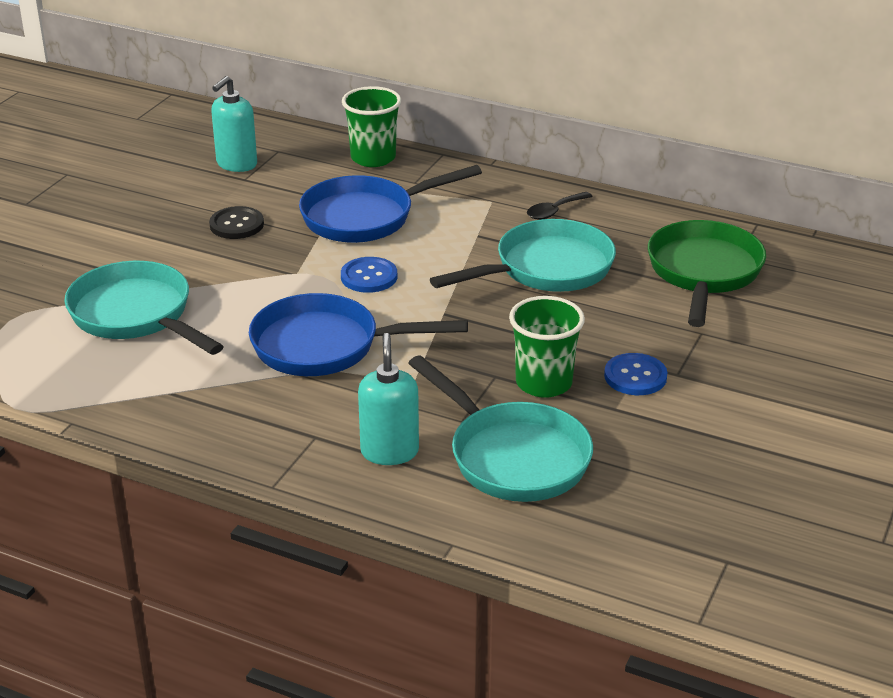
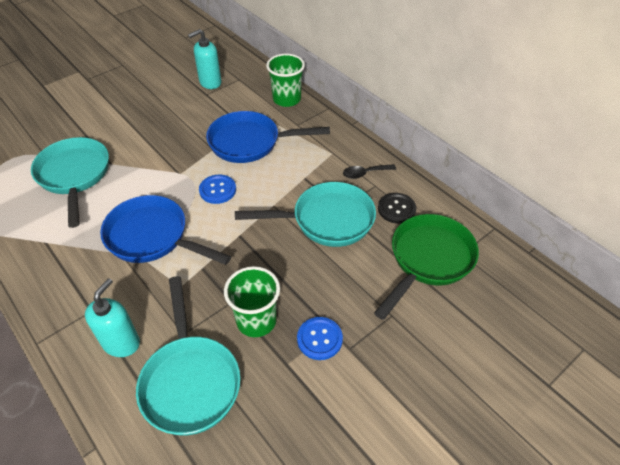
camera: 25 degrees right, 15 degrees up
(236, 225) = (177, 126): black button -> black button (396, 209)

